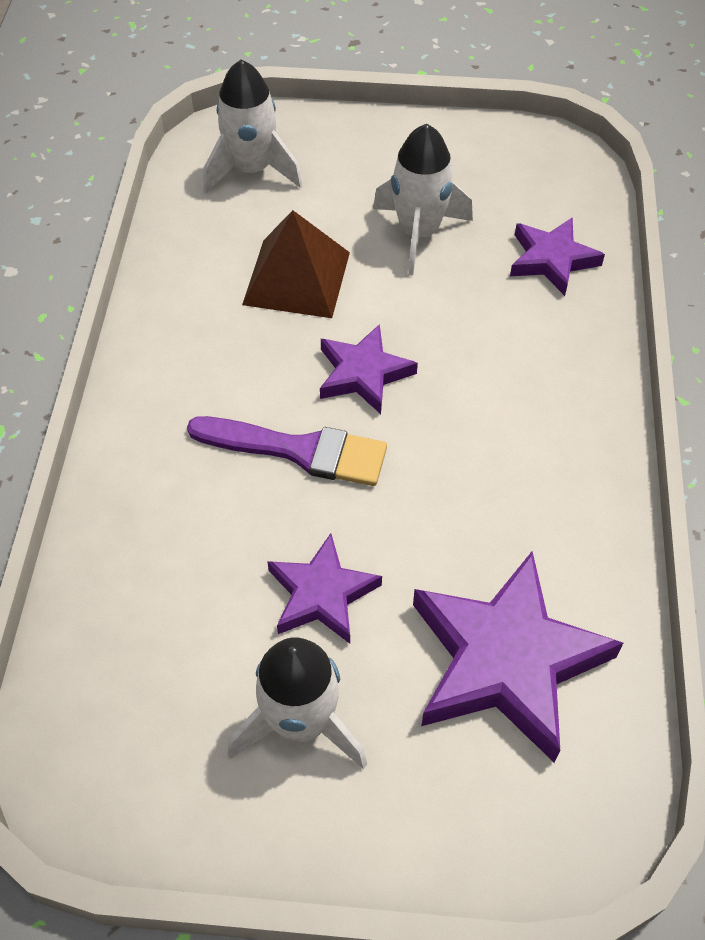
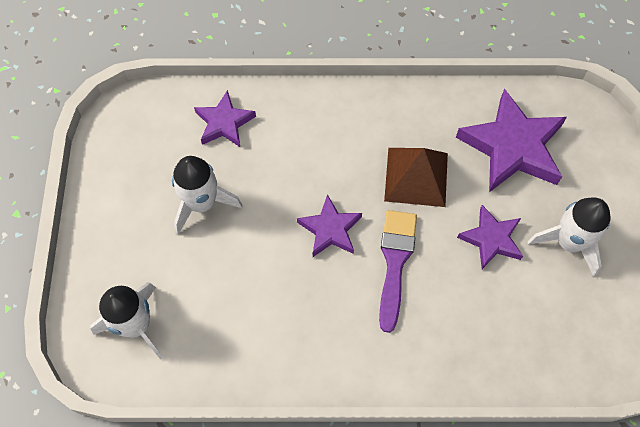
camera: 95 degrees left, 10 degrees up
(297, 278) = (248, 279): brown pyramid -> brown pyramid (416, 176)

